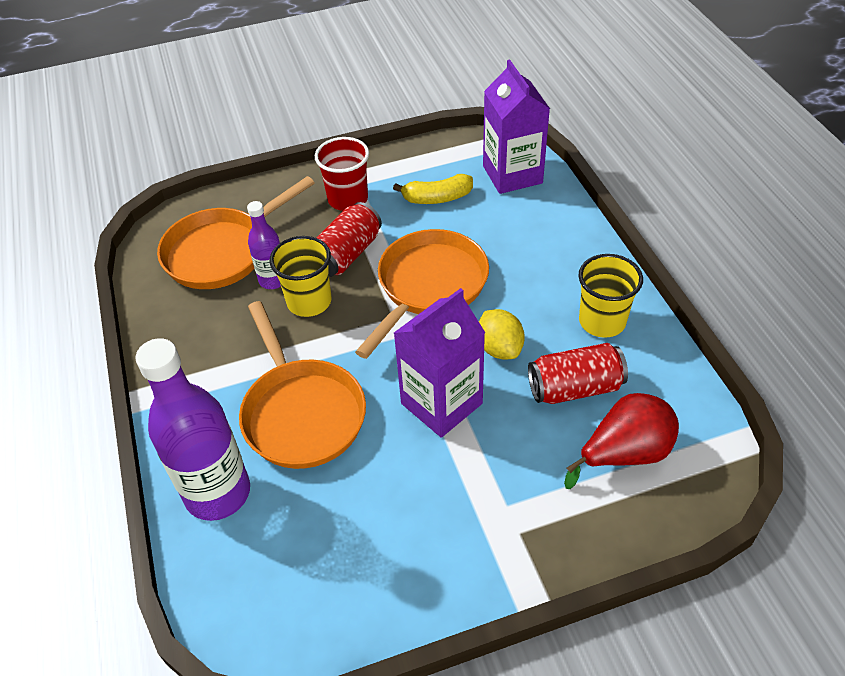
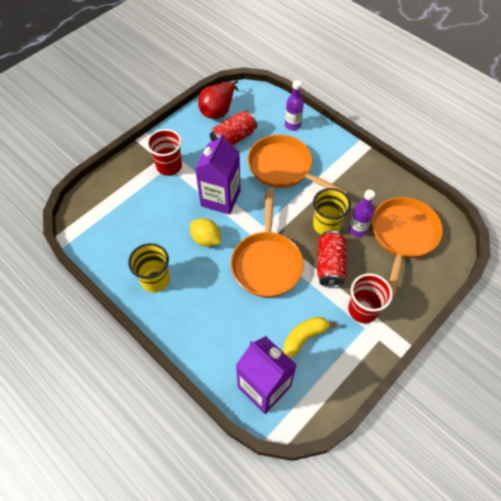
camera: 150 degrees right, 10 degrees up
(218, 493) = (292, 125): purple bottle -> purple bottle, size x0.53
(505, 505) = (169, 166): none -> red cup
(575, 388) = (157, 232): red can -> red can (233, 138)
(624, 453) = (122, 208): red pear -> red pear (218, 110)

